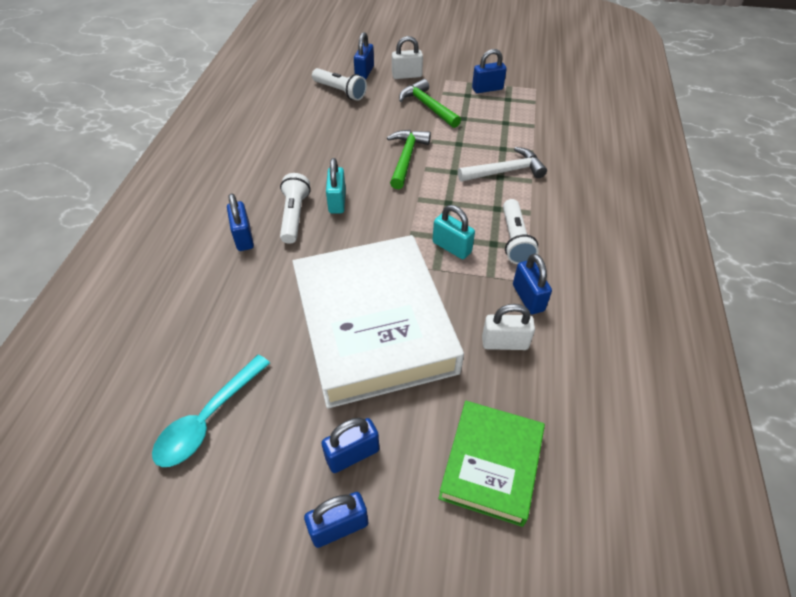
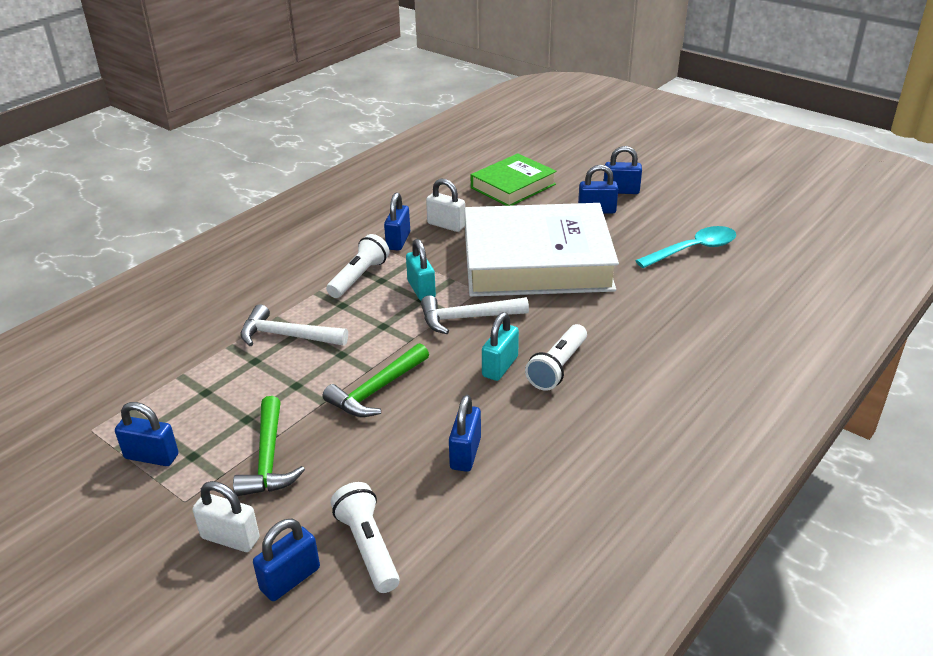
camera: 150 degrees left, 15 degrees down
(243, 237) = (625, 363): blue padlock -> blue padlock (465, 453)
(374, 325) = (537, 261): white book -> white book turned 75 degrees clockwise
(390, 233) = (467, 318): none -> white hammer

